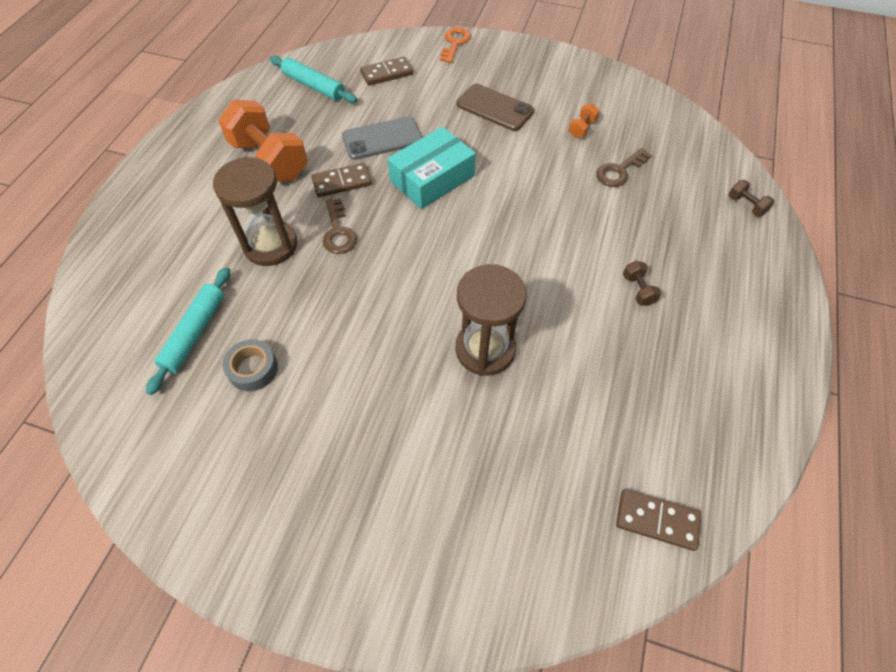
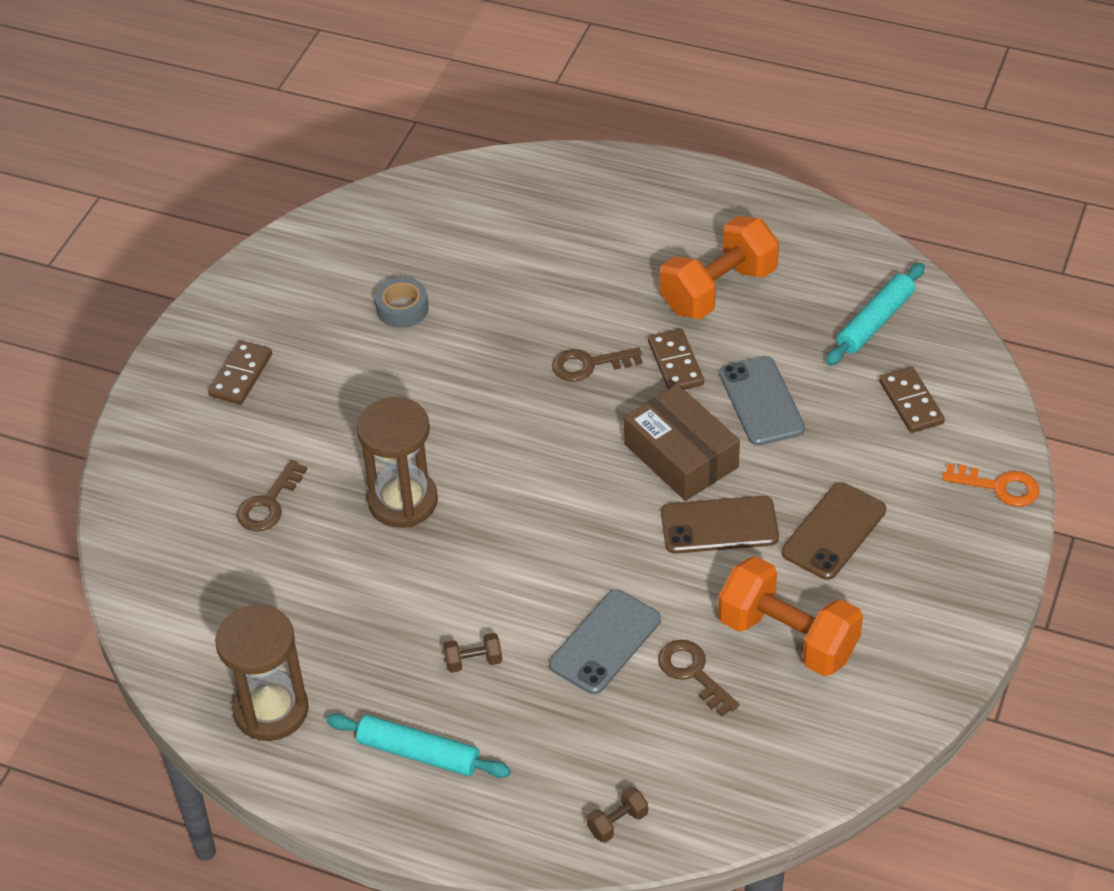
camera: 95 degrees right, 10 degrees down
(194, 333) = (453, 258): turquoise rolling pin -> turquoise rolling pin (419, 753)
(270, 245) = (571, 305): brown hourglass -> brown hourglass (271, 710)
(432, 178) = (681, 455): turquoise box -> brown box
(494, 159) = (719, 525): none -> brown phone
(494, 460) = (269, 503): none -> brown key
(582, 128) = (788, 637): orange dumbbell -> orange dumbbell, size x2.40
(604, 215) = (605, 642): none -> grey phone
(657, 520) = (183, 631): brown domino -> brown domino (240, 375)

